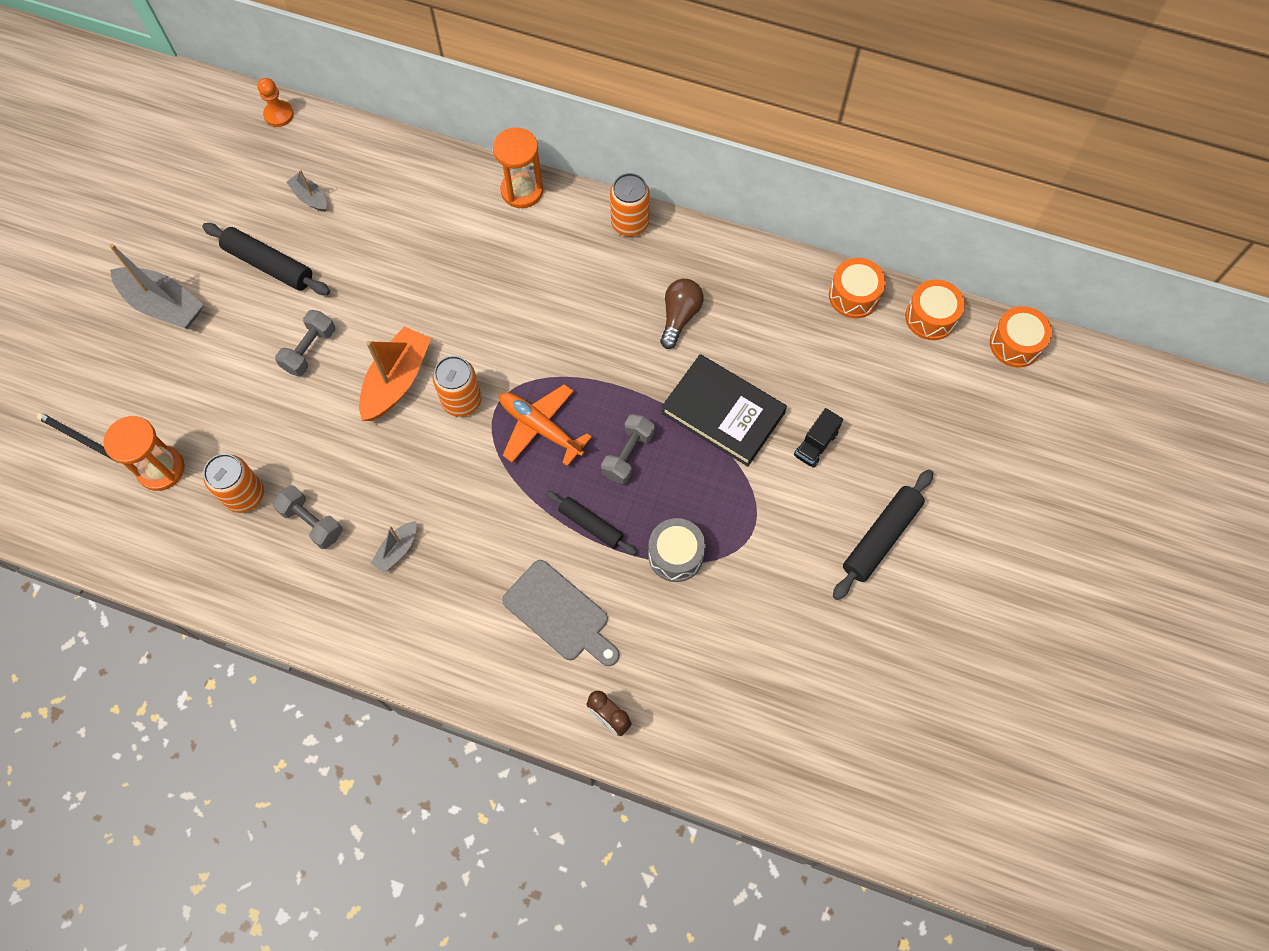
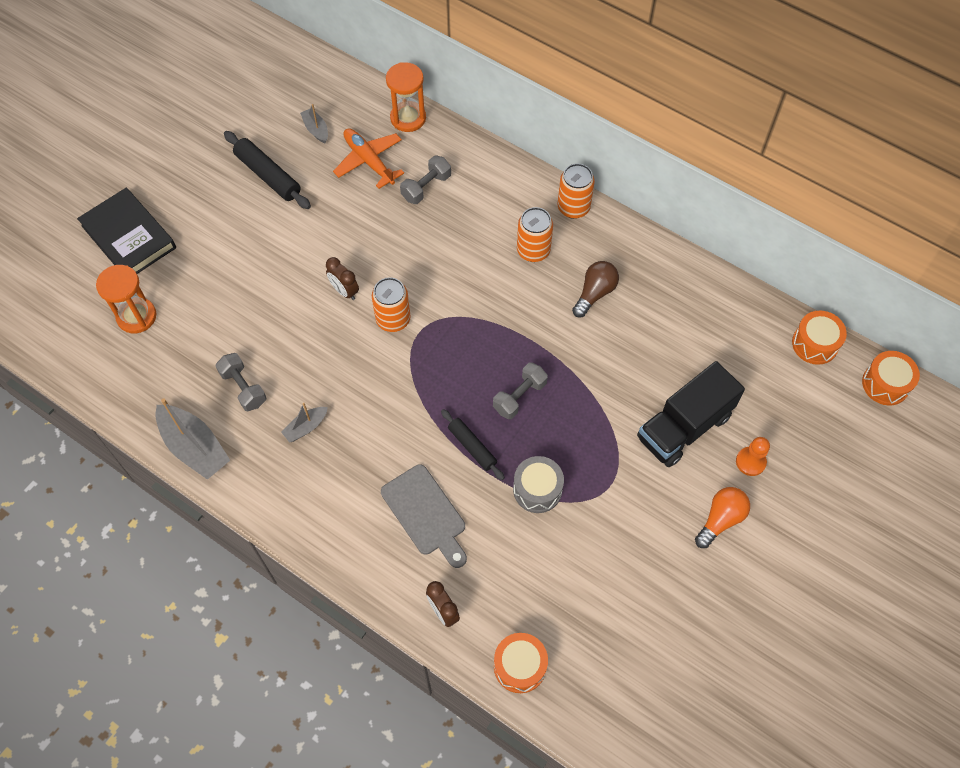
camera: 15 degrees right, 5 degrees down
(83, 440) = (83, 279): black pencil -> none
(163, 305) = (176, 188): grey boat -> grey boat (194, 447)
(245, 495) = (196, 353): orange can -> orange can (533, 250)
(279, 115) = (310, 59): orange pawn -> orange pawn (750, 462)
(309, 350) = (281, 250): grey dumbbell -> grey dumbbell (426, 187)
(397, 381) = (344, 291): orange boat -> brown clock
(522, 190) = (490, 161): orange hourglass -> orange hourglass (408, 118)
(540, 428) = (452, 357): orange plane -> orange plane (369, 161)
(723, 412) = (610, 381): black book -> black book (129, 237)
(815, 444) = (684, 427): black truck -> black truck, size x2.13
(854, 296) = (751, 310): orange drum -> orange drum (520, 666)
(880, 537) = (720, 519): black rolling pin -> orange light bulb

